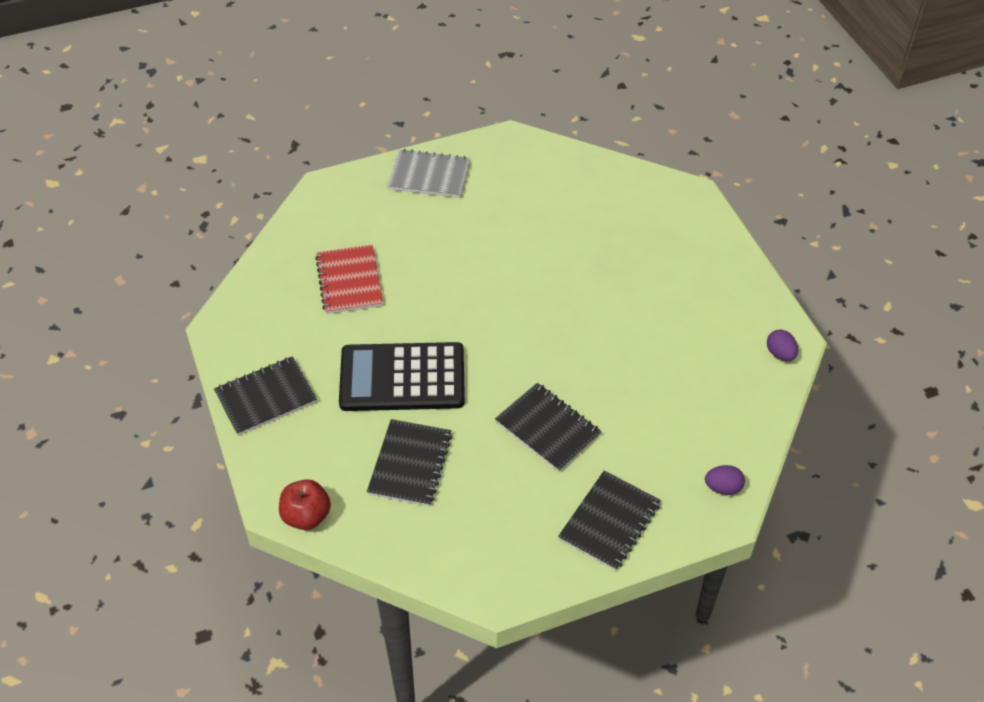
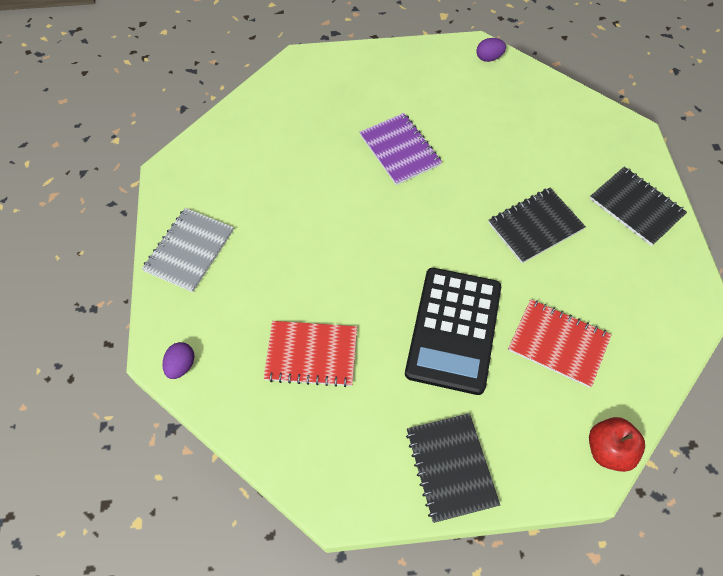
camera: 75 degrees left, 10 degrees up
(410, 464) = (558, 343): black notebook -> red notebook
(604, 298) = (400, 150): none -> purple notebook
(723, 488) = (611, 127): purple egg -> purple egg (181, 365)

